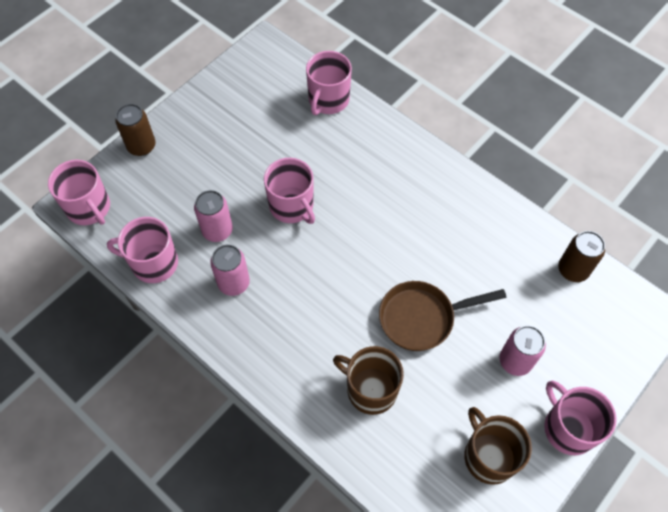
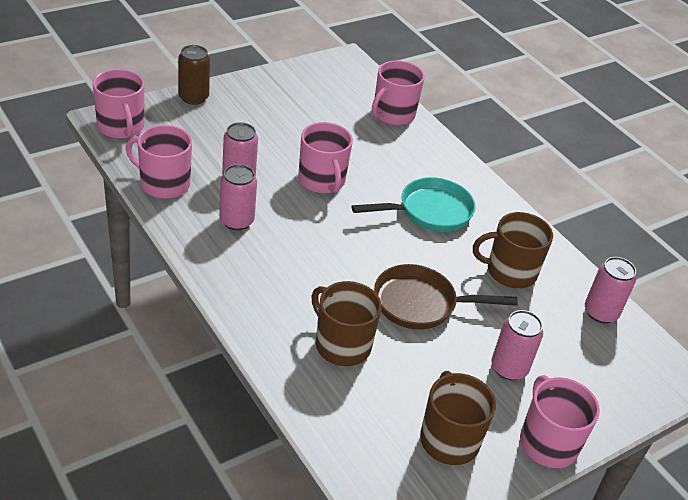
camera: 10 degrees right, 20 degrees down
(396, 208) = (429, 211): none -> turquoise pan
(485, 252) = (510, 271): none -> brown mug
(573, 270) = (600, 312): brown can -> pink can

